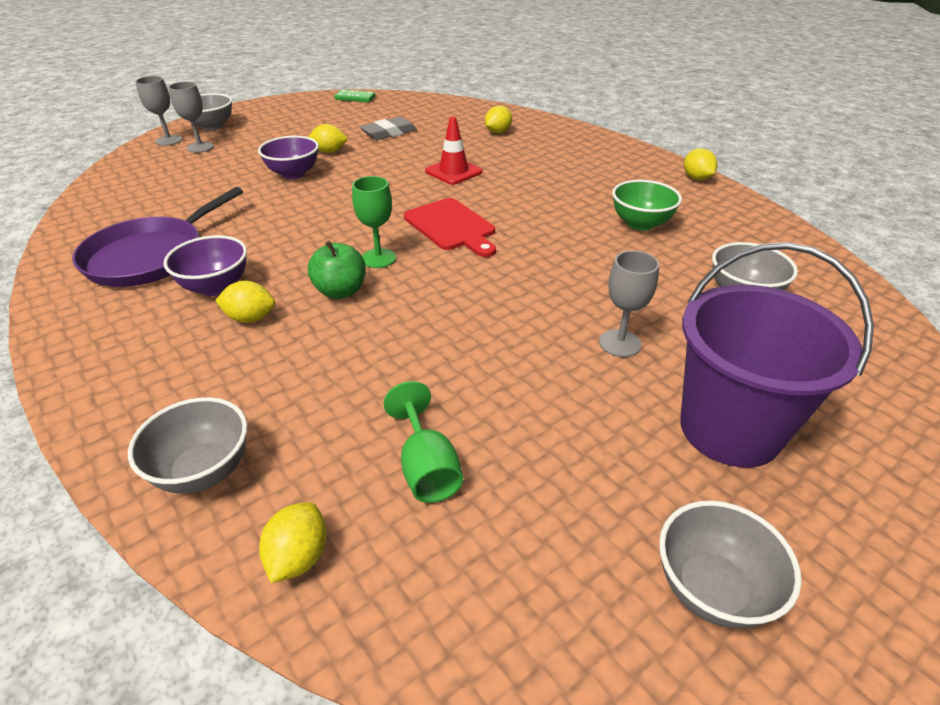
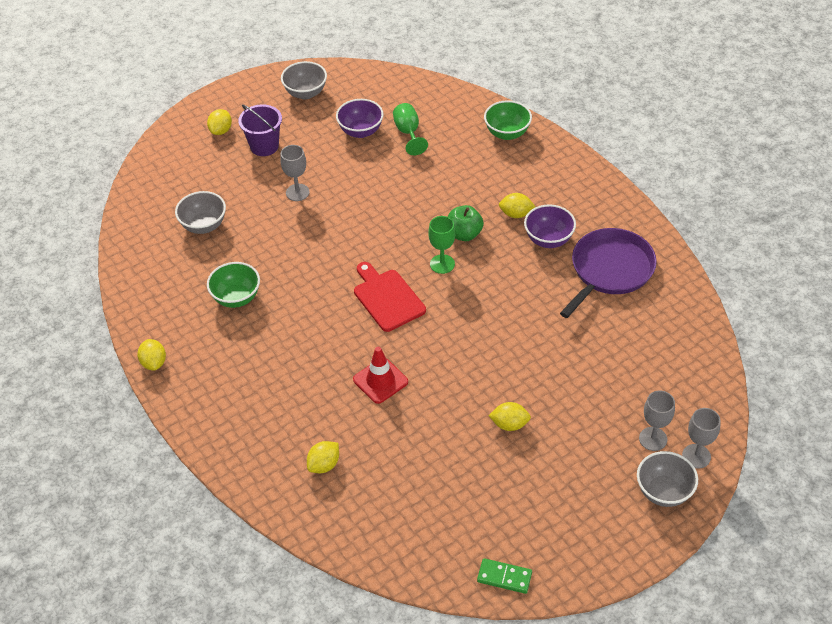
camera: 175 degrees left, 10 degrees up
(204, 471) = (507, 133): grey bowl -> green bowl
(293, 174) = (535, 381): purple bowl -> purple bowl (361, 131)
(299, 557) = (457, 104): yellow lemon -> yellow lemon (221, 130)
(389, 133) = (449, 467): grey eraser -> none
(730, 429) = (264, 146): purple bucket -> purple bucket, size x0.62

